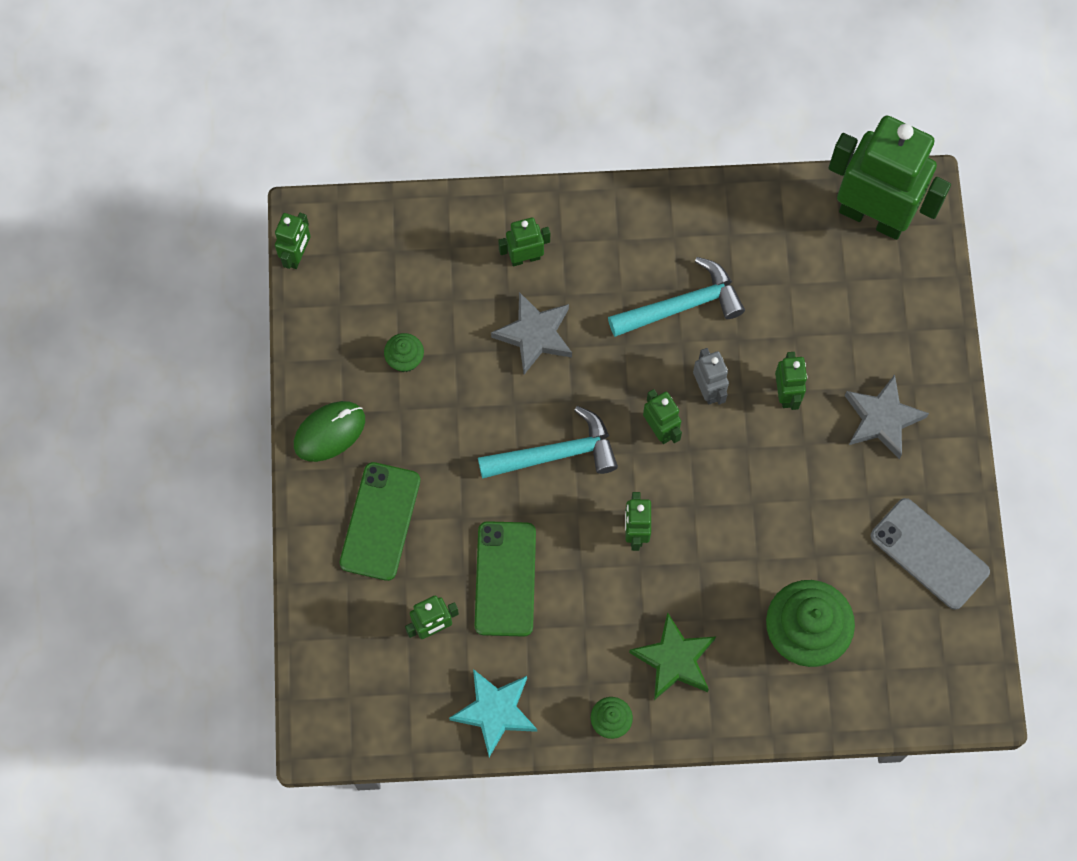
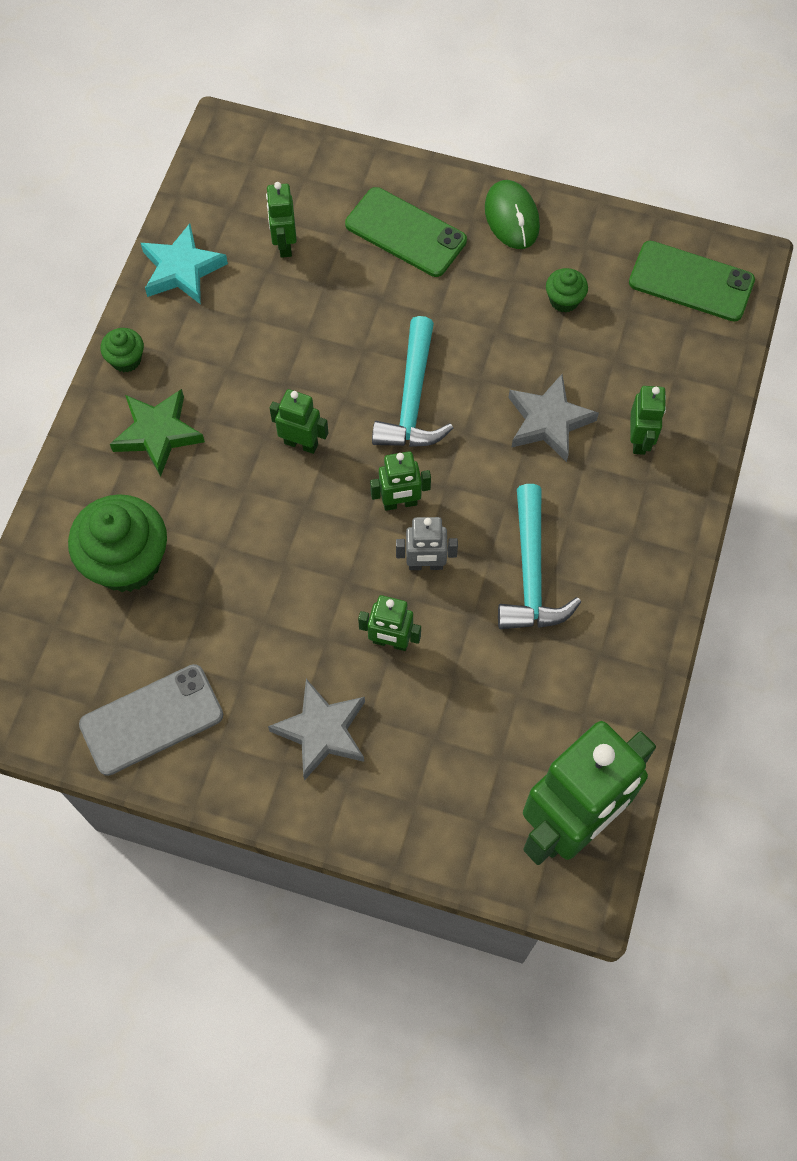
camera: 110 degrees right, 5 degrees down
(297, 255) = (709, 241): green robot -> none
(505, 579) = (304, 316): green phone -> green phone (691, 282)

